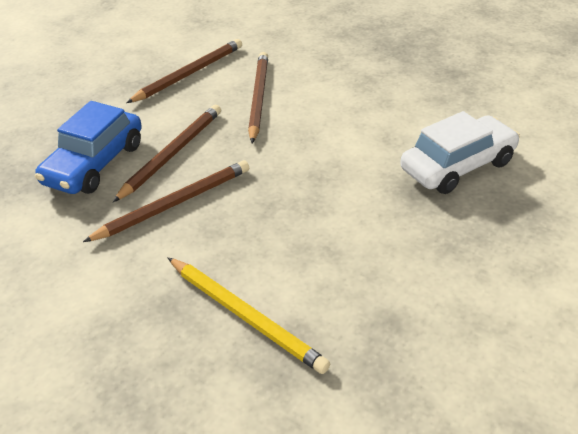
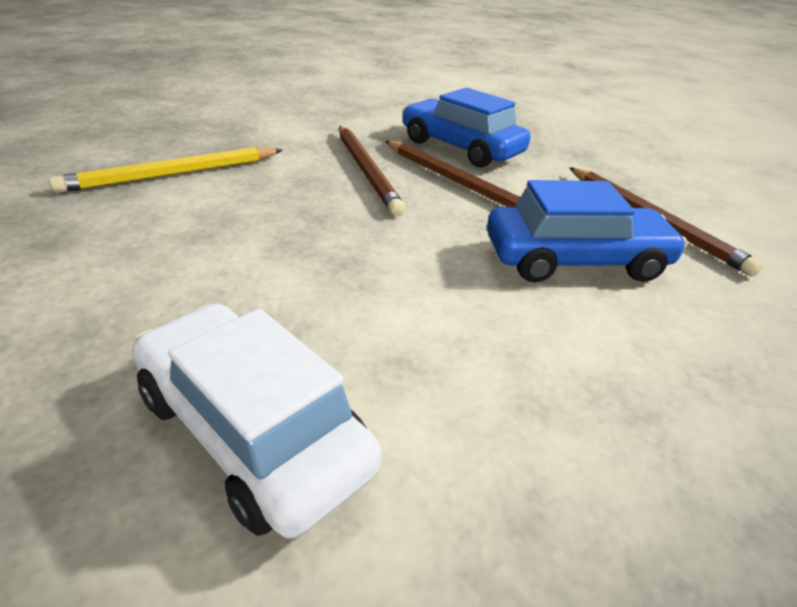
camera: 105 degrees right, 5 degrees down
(258, 98) = (575, 260): brown pencil -> blue car
(457, 166) = (252, 431): white car -> white car turned 150 degrees clockwise

